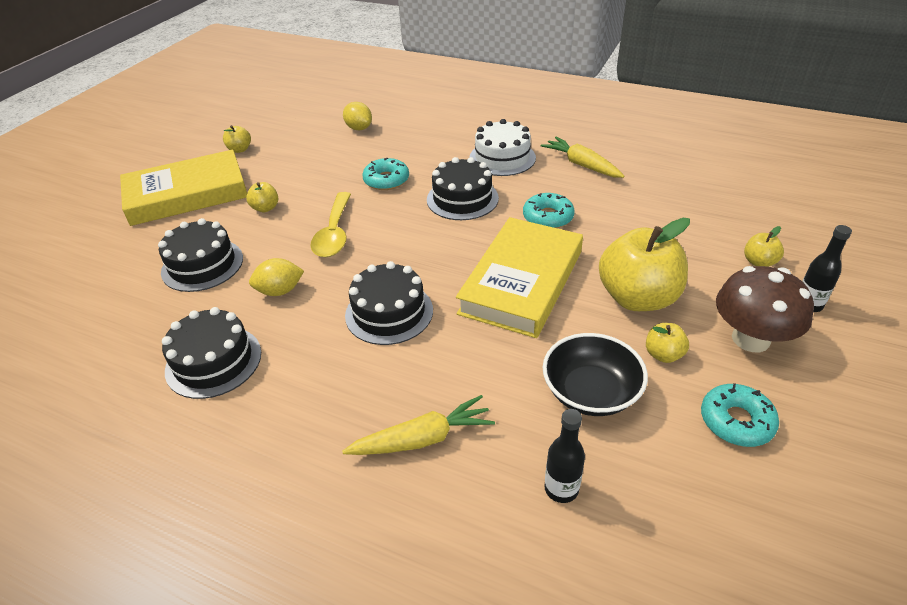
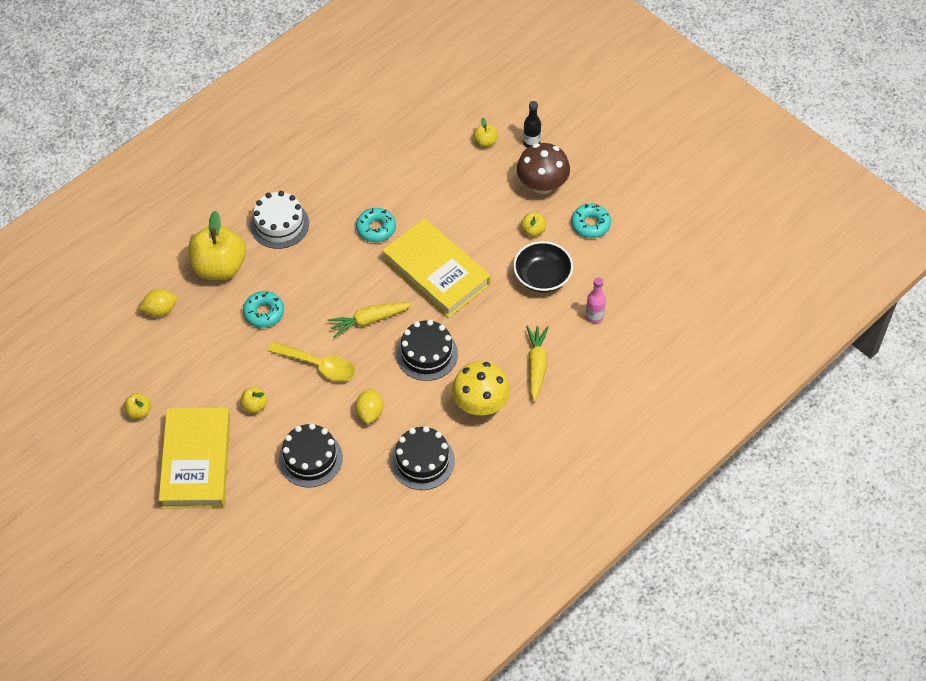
camera: 70 degrees left, 15 degrees up
(327, 393) = (480, 404): none -> yellow mushroom
(462, 199) = (321, 271): black cake -> none
(561, 489) = (594, 316): black bottle -> pink bottle
(582, 165) = (322, 178): yellow carrot -> yellow carrot (369, 320)
(637, 298) = (483, 219): yellow apple -> yellow apple (219, 267)

